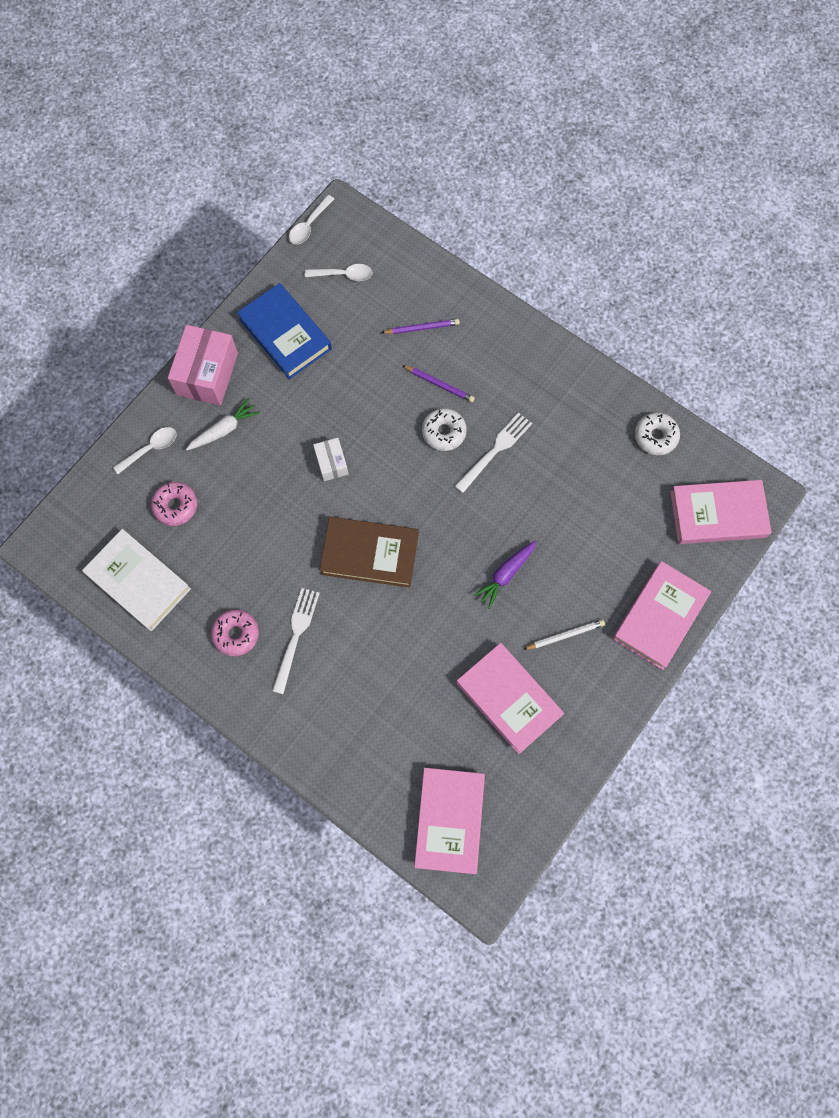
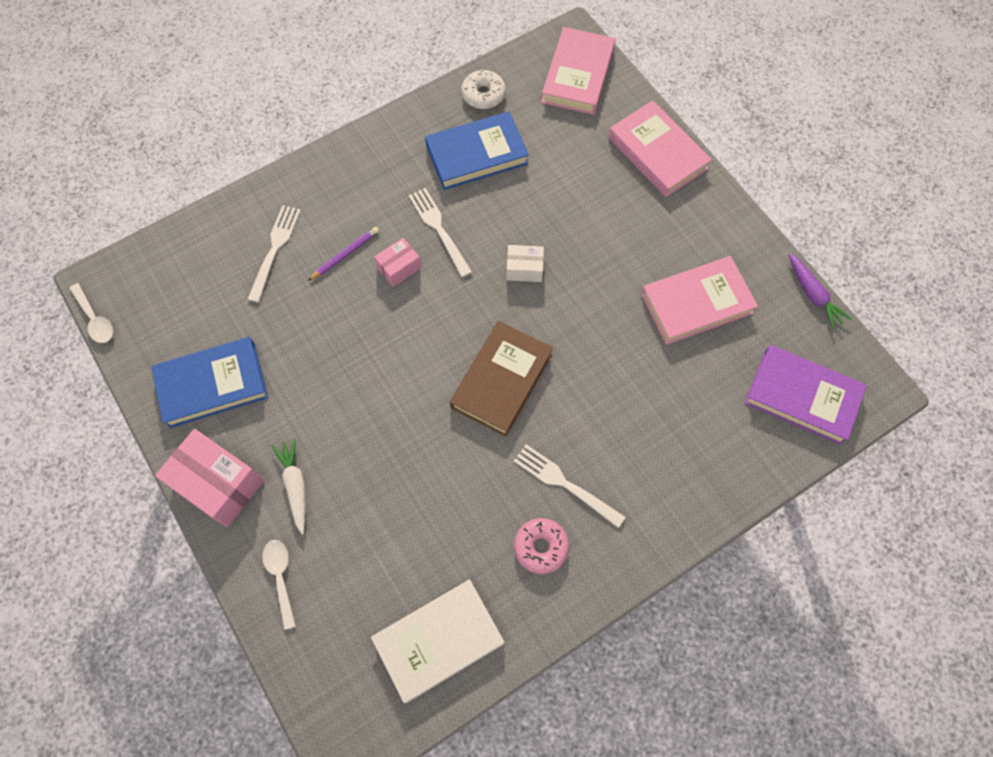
camera: 70 degrees left, 5 degrees down
(175, 506) = (364, 569): pink donut -> none
(331, 463) = (385, 385): white box -> white box (524, 269)
(343, 275) = (174, 303): white spoon -> none
(422, 328) = (275, 249): purple pencil -> white fork
(444, 432) = (399, 268): white donut -> pink box
(449, 820) = (802, 397): pink book -> purple book
(506, 574) = (571, 263): purple carrot -> purple carrot (813, 295)
(565, 635) = (649, 234): white pencil -> none
(586, 454) = (476, 155): none -> blue book

